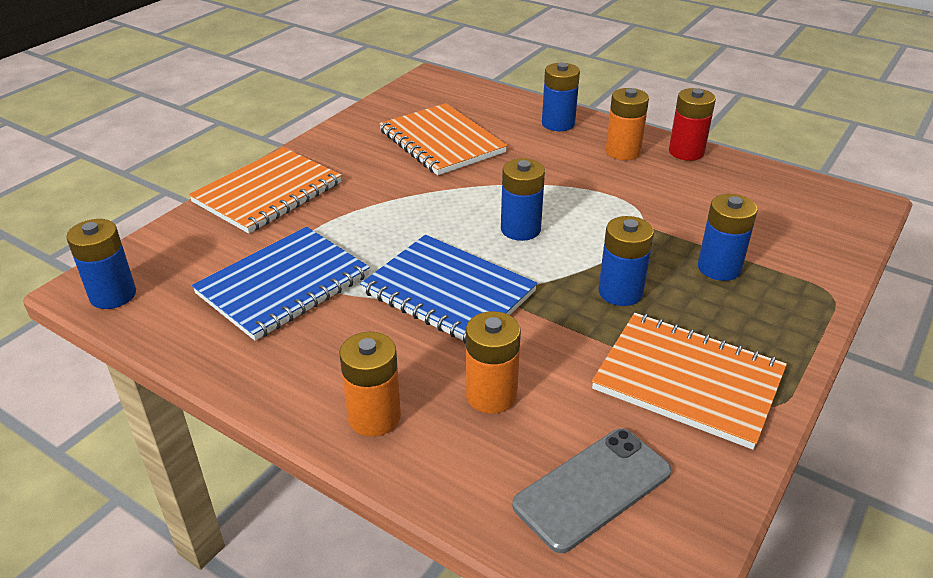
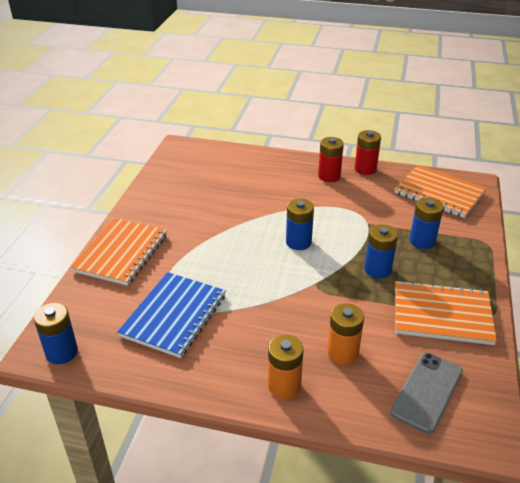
camera: 20 degrees left, 0 degrees up
(441, 142) = (214, 191): orange notebook -> orange notebook (439, 193)
(448, 292) = (280, 294): blue notebook -> none
(558, 124) = (280, 164): blue battery -> none
(622, 152) = (329, 176): orange battery -> red battery

